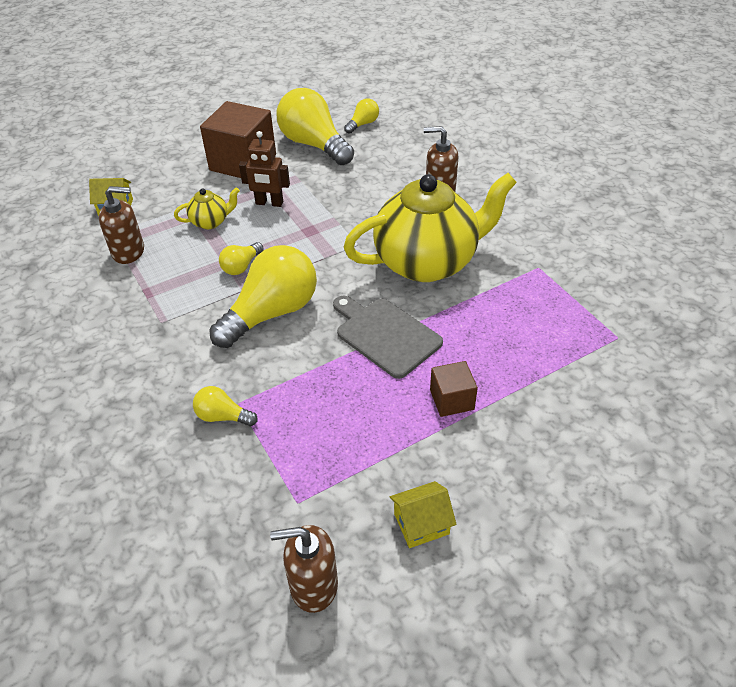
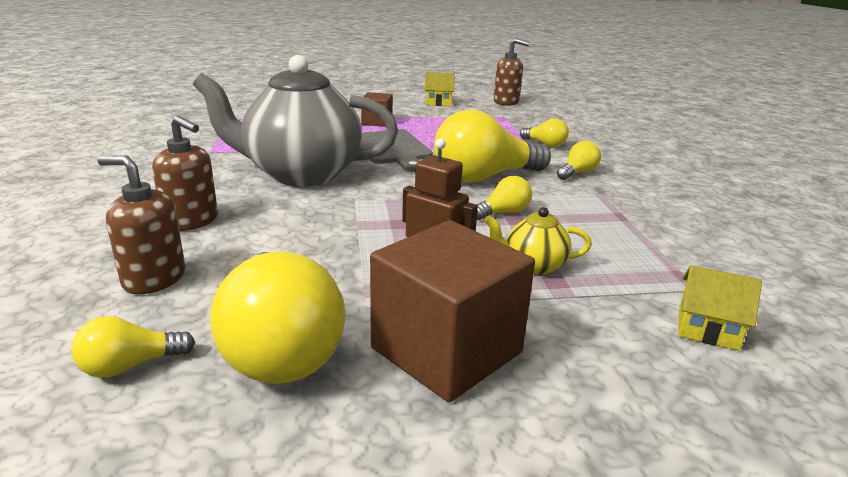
camera: 160 degrees left, 20 degrees down
(129, 252) = (658, 259): brown soap dispenser -> brown soap dispenser (154, 278)
(182, 354) = (577, 173): none -> yellow light bulb
(427, 262) = (301, 174): yellow teapot -> grey teapot

